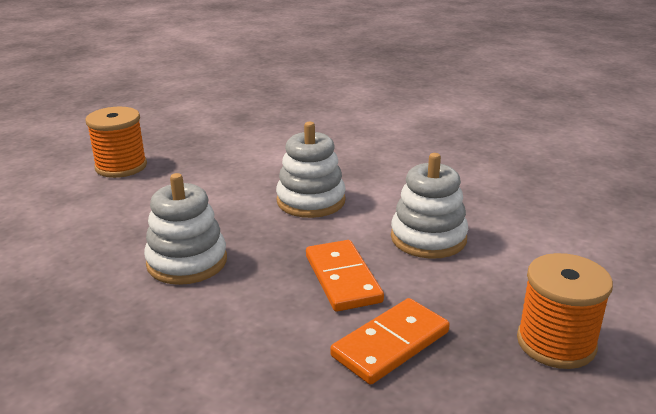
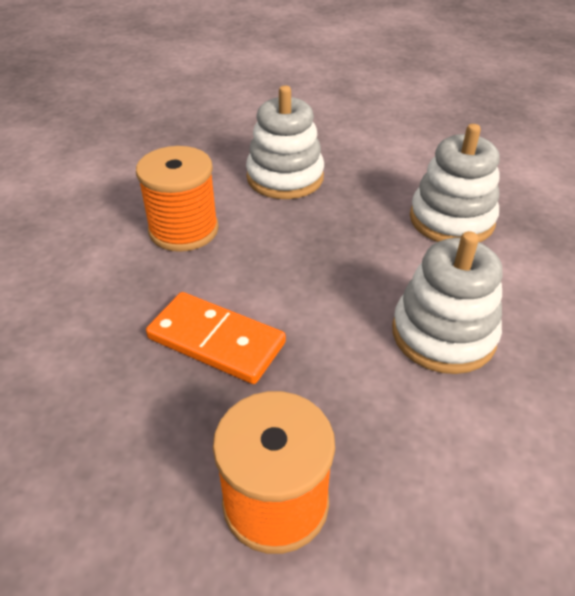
camera: 70 degrees right, 15 degrees up
(121, 166) = (414, 94): orange spool -> orange spool (184, 230)
(342, 279) = (312, 280): orange domino -> none

